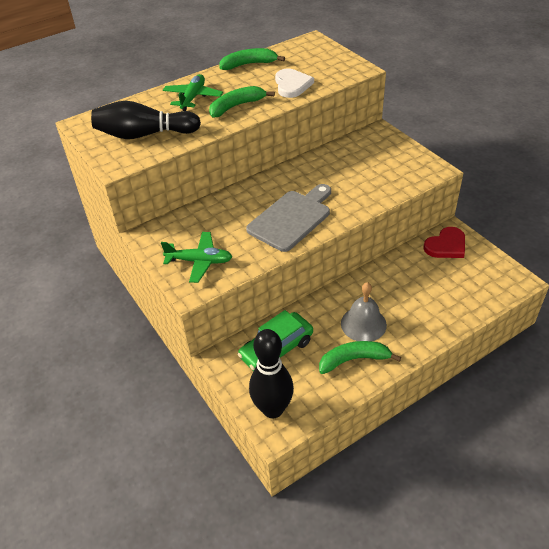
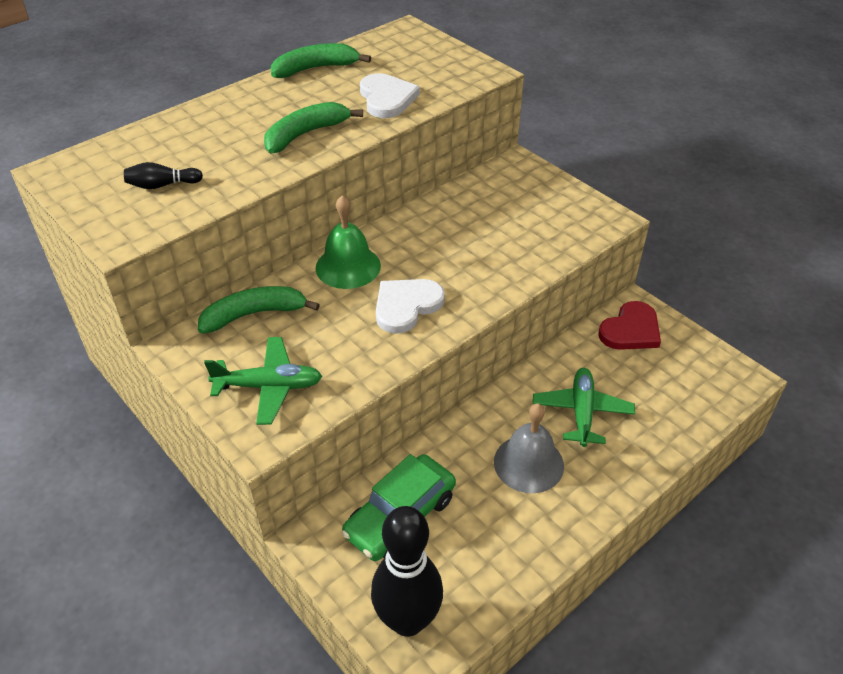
camera: 10 degrees left, 0 degrees up
(144, 134) = (162, 185): black bowling pin -> black bowling pin, size x0.45
(193, 97) = (234, 122): green plane -> green plane (582, 412)
(258, 192) = (348, 266): none -> green bell
(292, 218) = (406, 306): grey cutting board -> white heart
(354, 360) = (523, 524): green banana -> green banana (254, 314)

